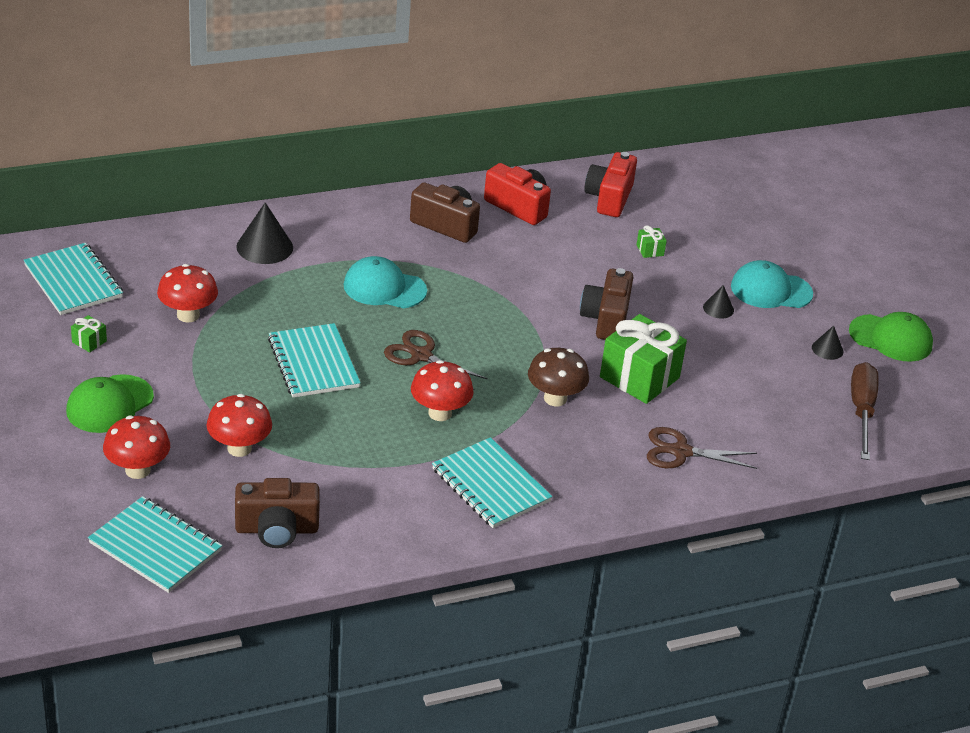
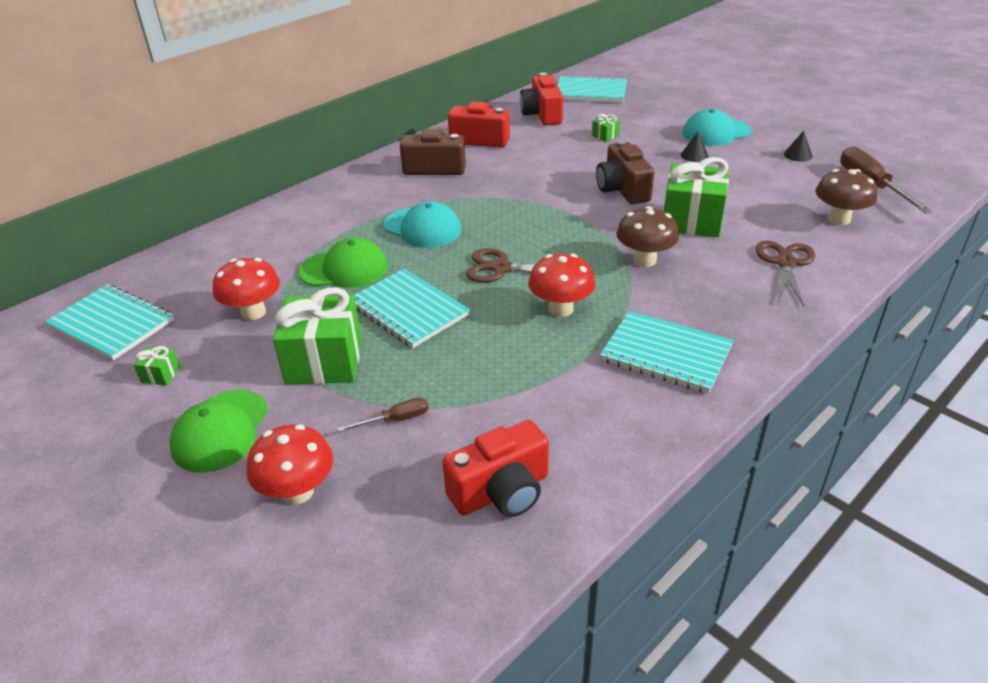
camera: 20 degrees left, 0 degrees up
(155, 547) = (378, 579): turquoise notebook -> turquoise notebook (590, 92)
(217, 380) = (324, 361): none -> green gift
(239, 448) = (395, 419): red mushroom -> brown screwdriver
(264, 247) = (290, 232): black cone -> none
(277, 529) = (501, 492): brown camera -> red camera
(384, 288) = (422, 228): turquoise cap -> turquoise cap turned 135 degrees counterclockwise
(680, 452) = (785, 263): brown scissors -> brown scissors turned 120 degrees clockwise
(783, 432) = (839, 219): none -> brown mushroom
(891, 338) = (829, 134): green cap -> green cap (344, 269)

